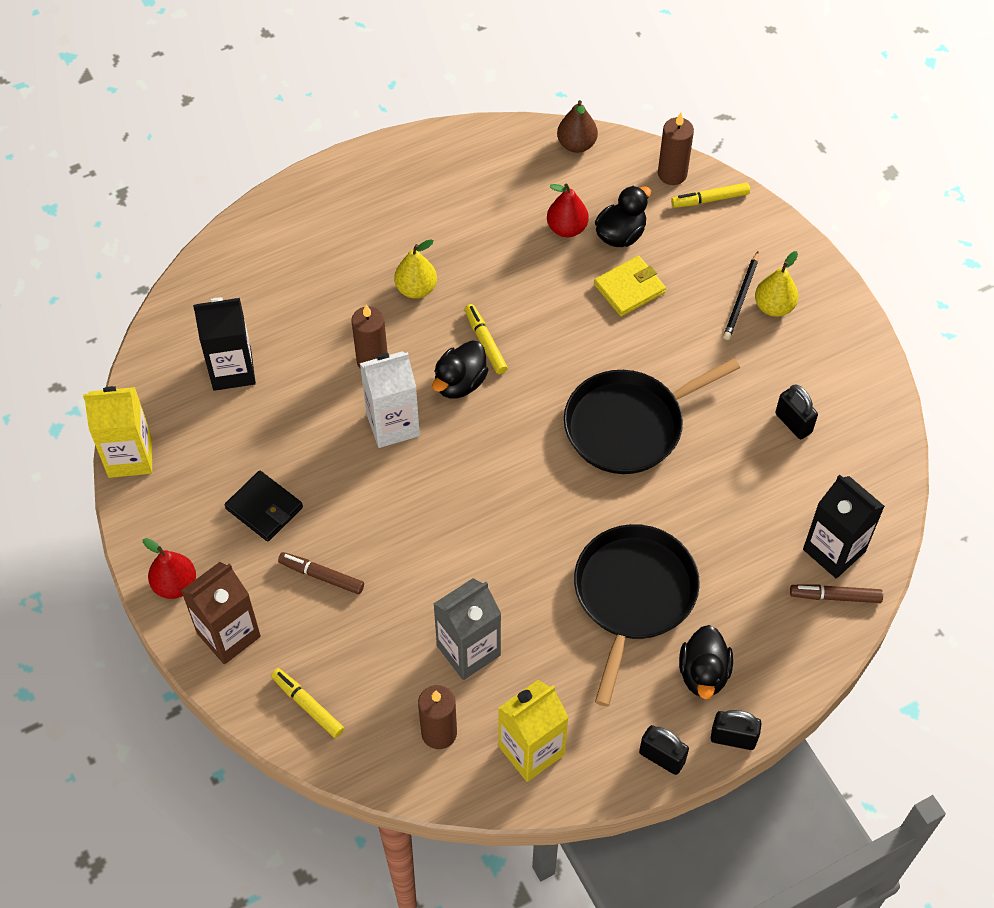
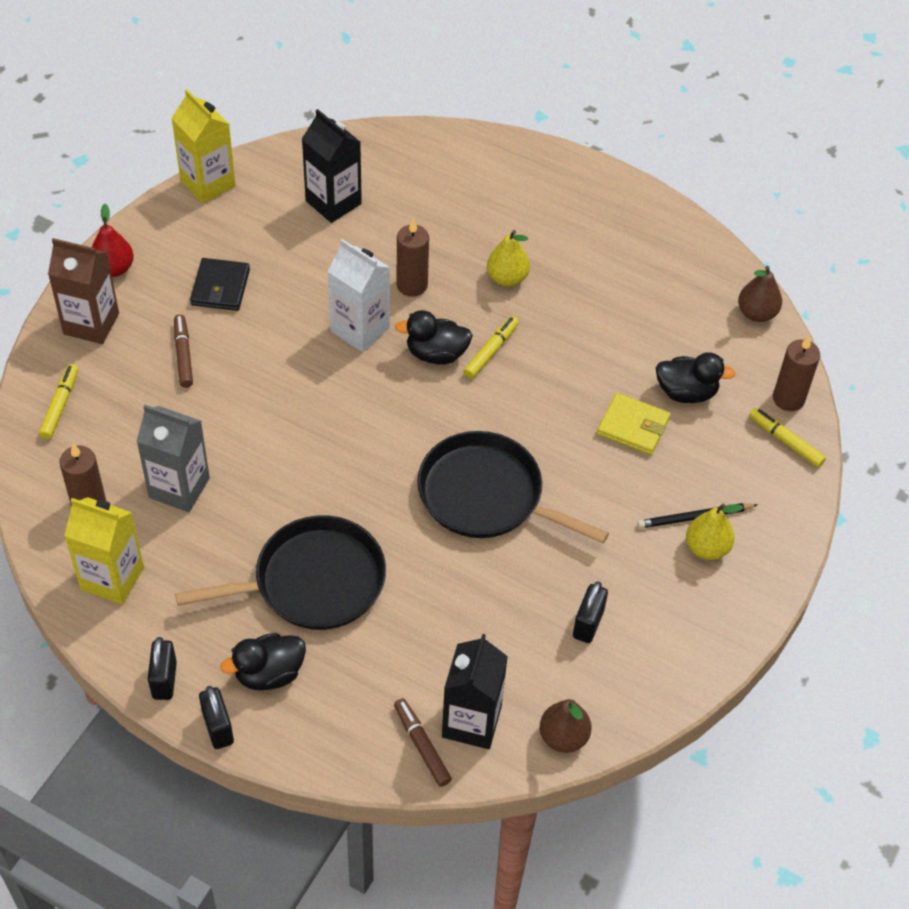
camera: 55 degrees right, 5 degrees down
(567, 228) = (659, 350): red pear -> none
(883, 495) = (563, 737): none -> brown pear

